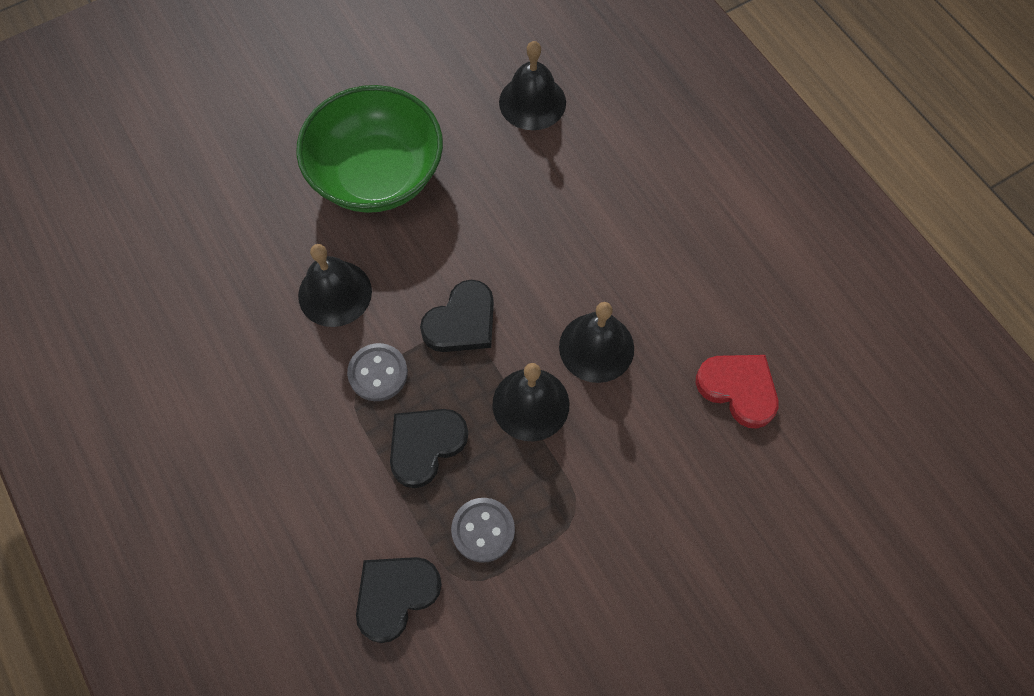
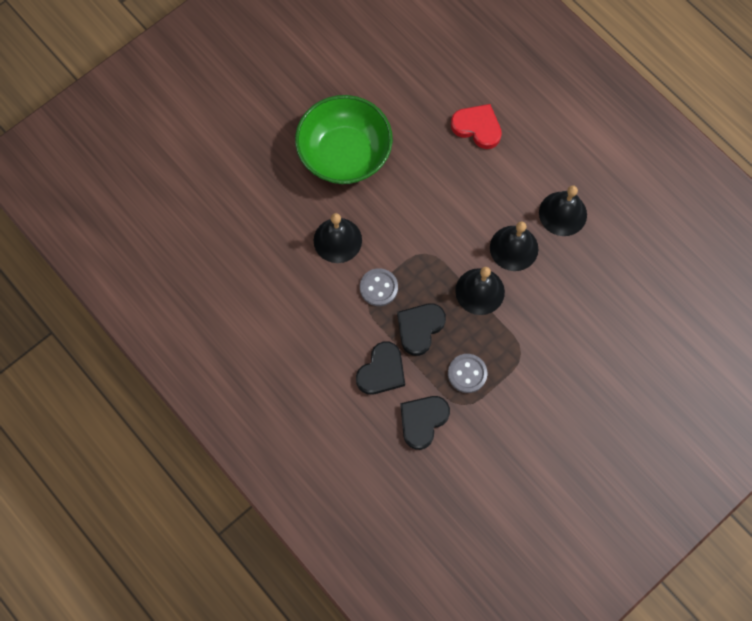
camera: 10 degrees left, 5 degrees up
(462, 322) = (424, 245): black heart -> black heart (382, 371)
(532, 102) = (437, 85): black bell -> black bell (562, 213)
(738, 389) = (607, 260): red heart -> red heart (477, 127)

